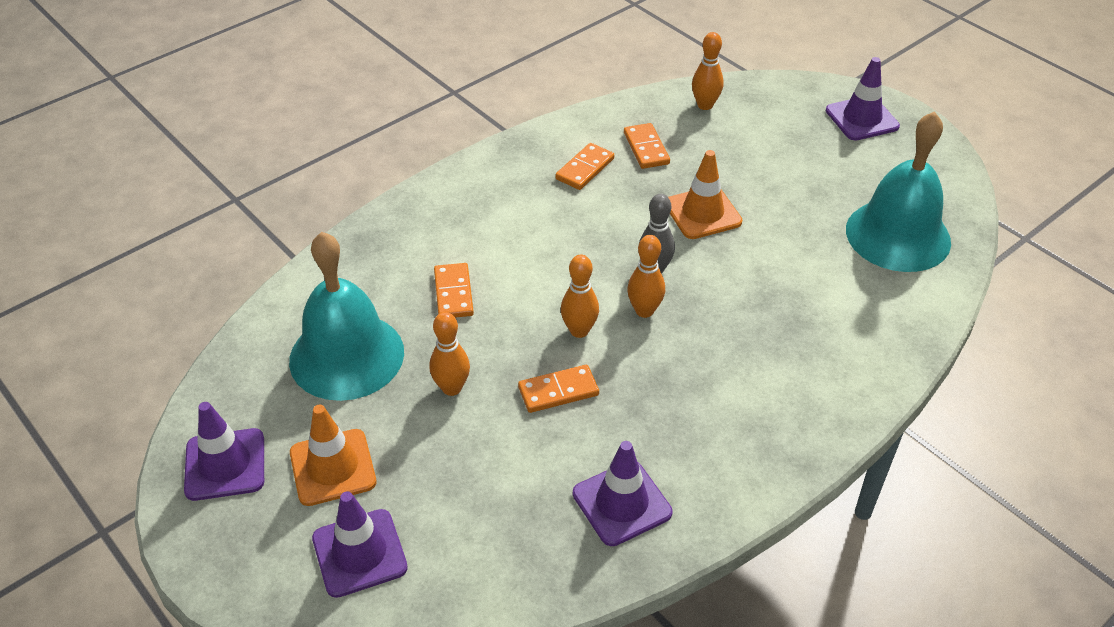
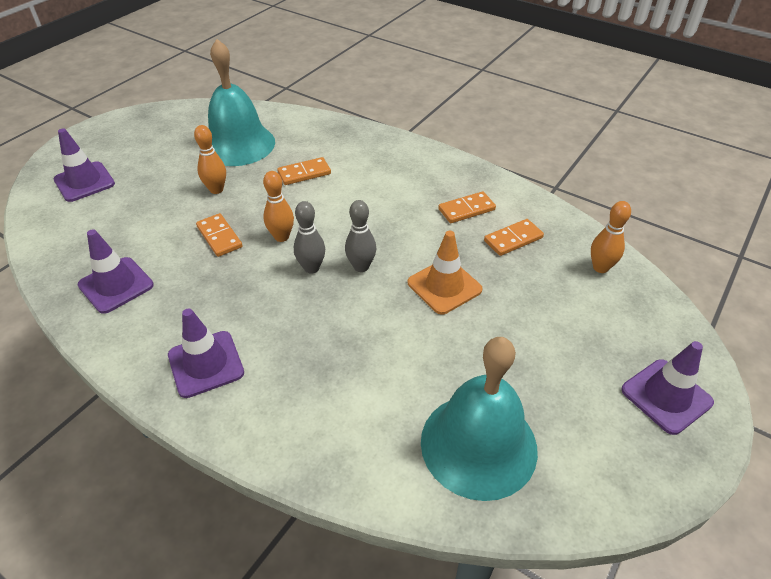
camera: 75 degrees right, 0 degrees up
(225, 464) = (150, 124): purple traffic cone -> purple traffic cone (206, 364)
(333, 467) = (148, 159): orange traffic cone -> none
(585, 169) = (466, 209): orange domino -> orange domino turned 45 degrees counterclockwise
(644, 311) = (311, 268): orange bowling pin -> grey bowling pin

